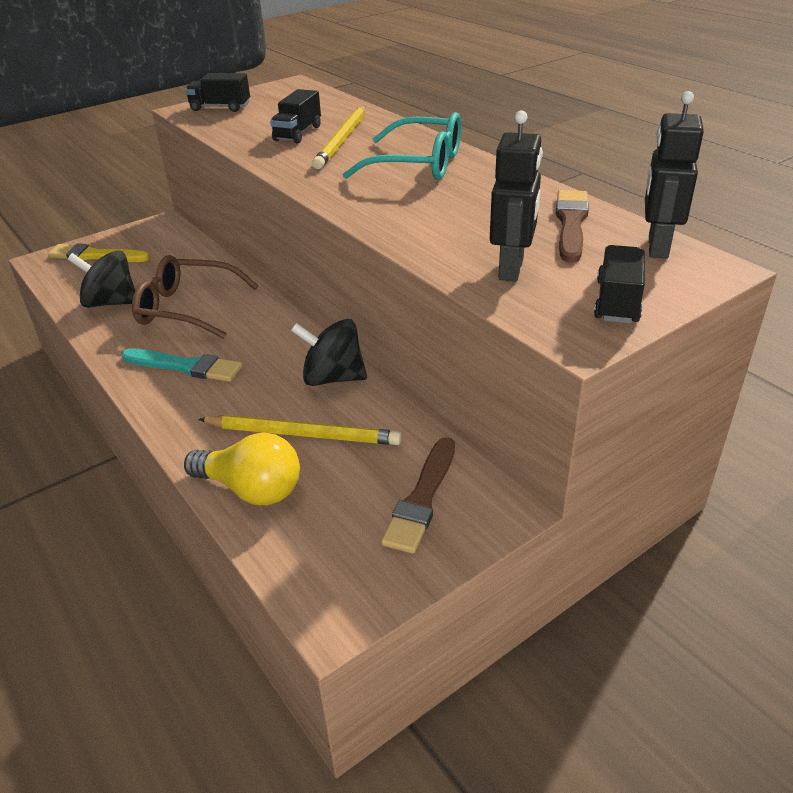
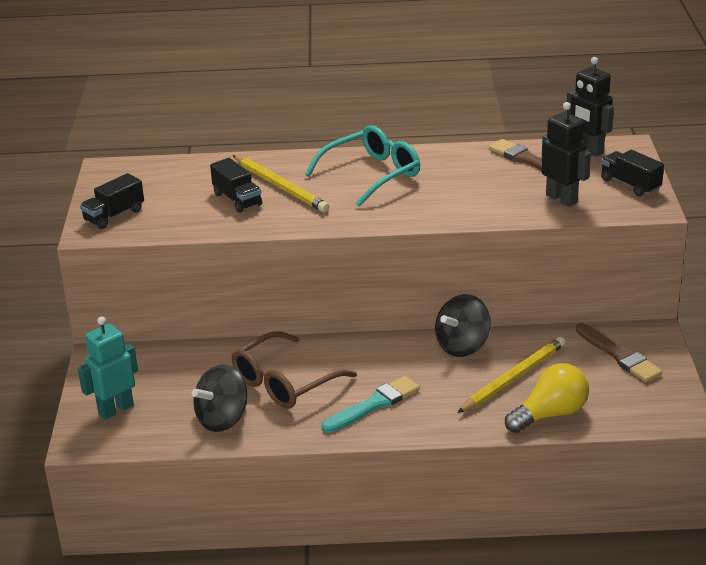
camera: 55 degrees left, 5 degrees down
(95, 256) = (115, 409): yellow brush -> turquoise robot

